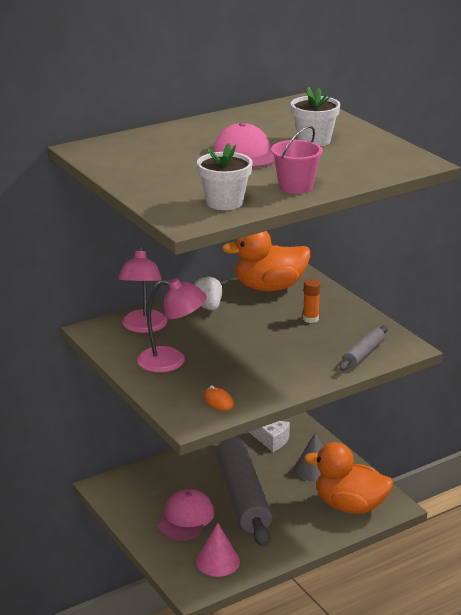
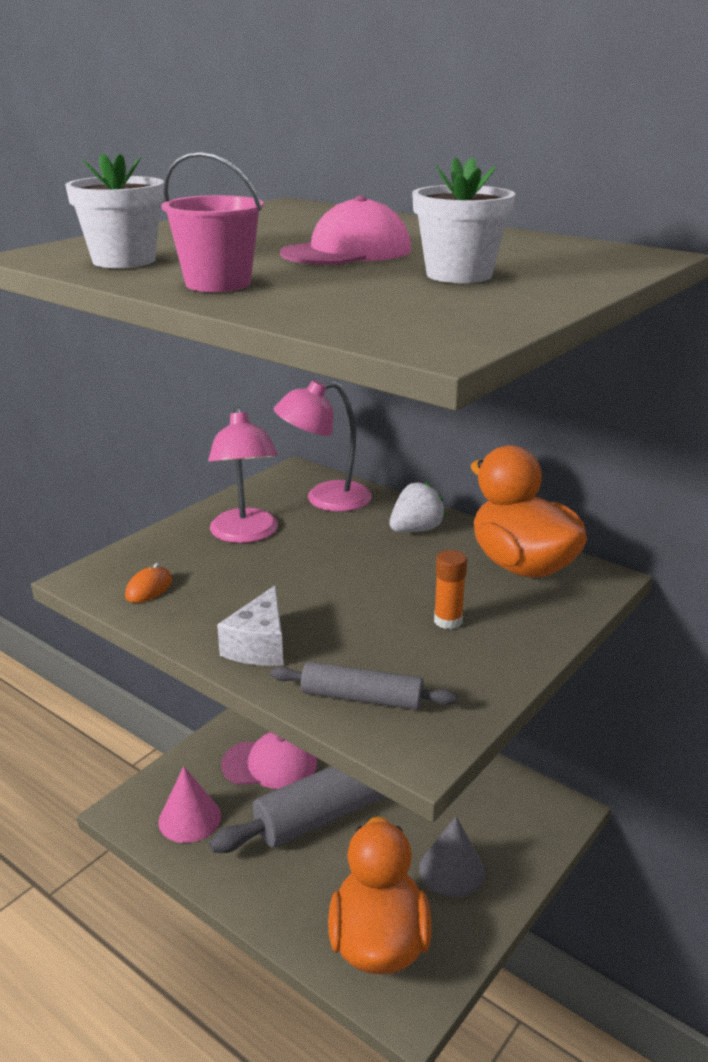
camera: 70 degrees right, 0 degrees up
(271, 440) = (494, 801): white cheese -> white cheese (259, 646)

